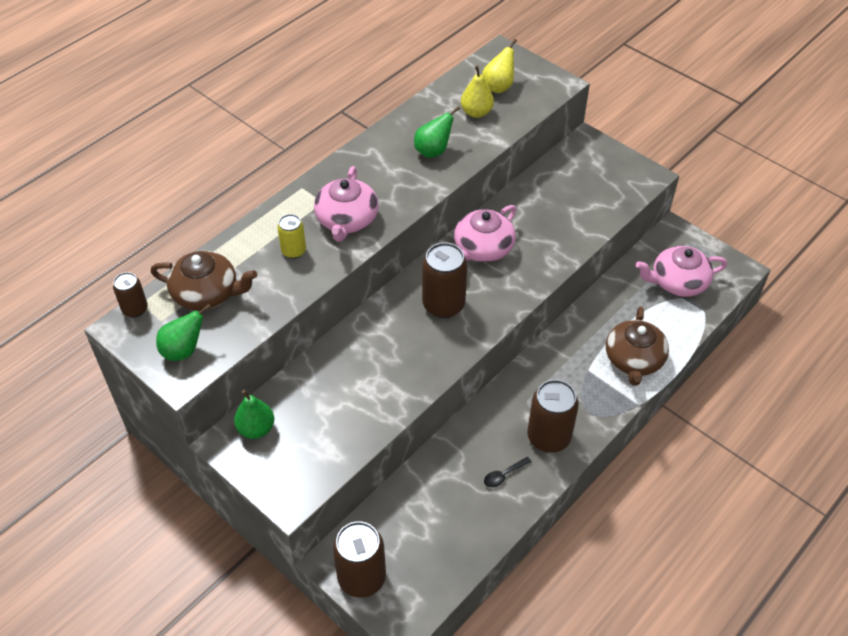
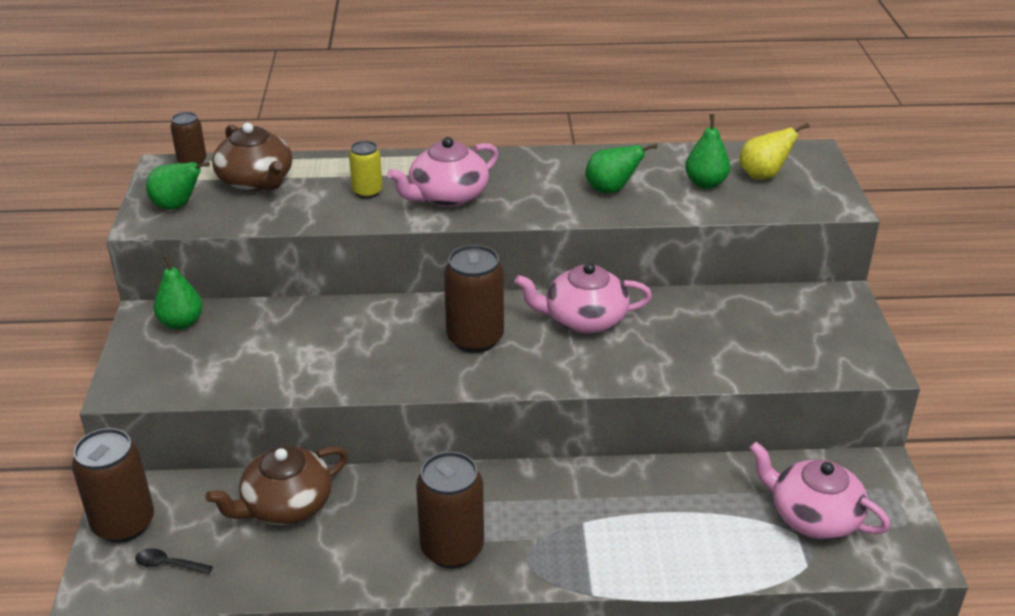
camera: 45 degrees right, 15 degrees down
(476, 112) = (705, 183): yellow pear -> green pear
(504, 475) = (360, 545): black spoon -> black spoon (168, 564)
(634, 360) = (649, 550): brown teapot -> brown teapot (286, 505)

